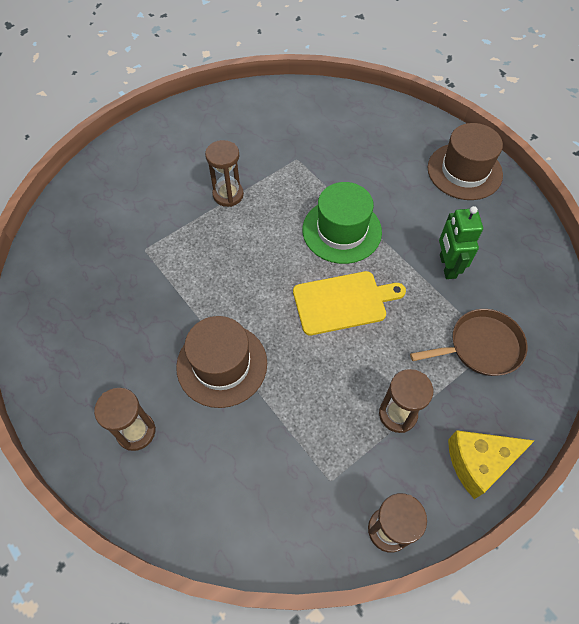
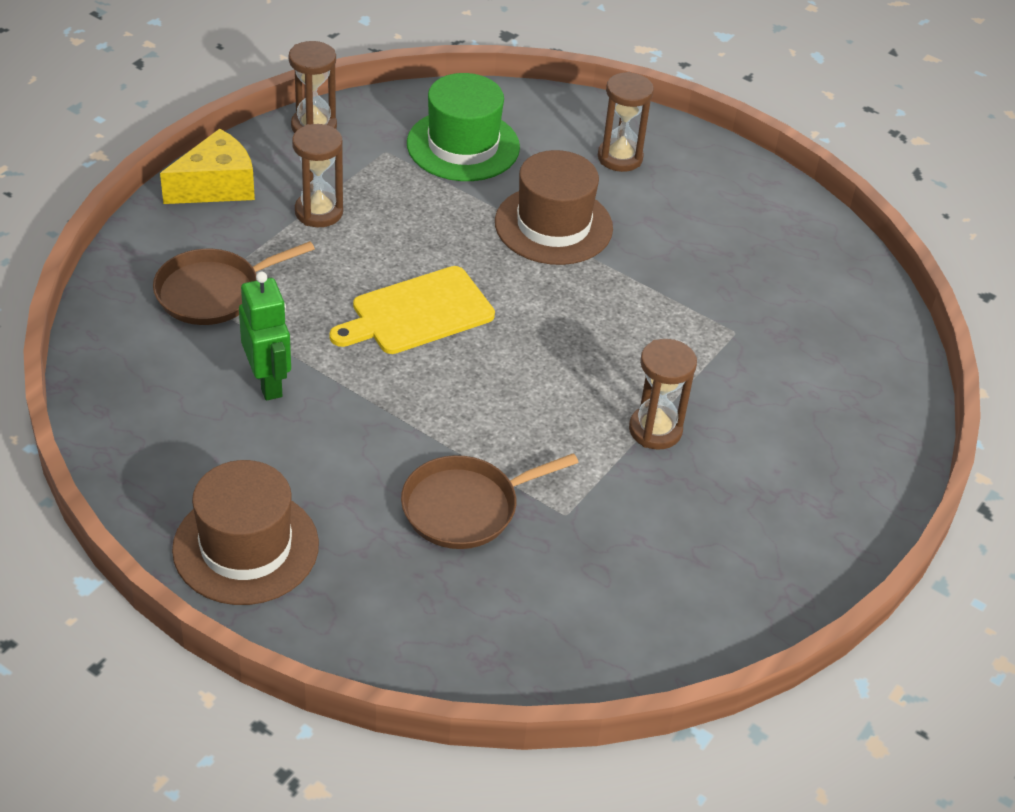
camera: 160 degrees right, 15 degrees down
(342, 231) = (447, 406): green hat -> green hat (463, 145)
(347, 171) = (465, 507): none -> brown pan

